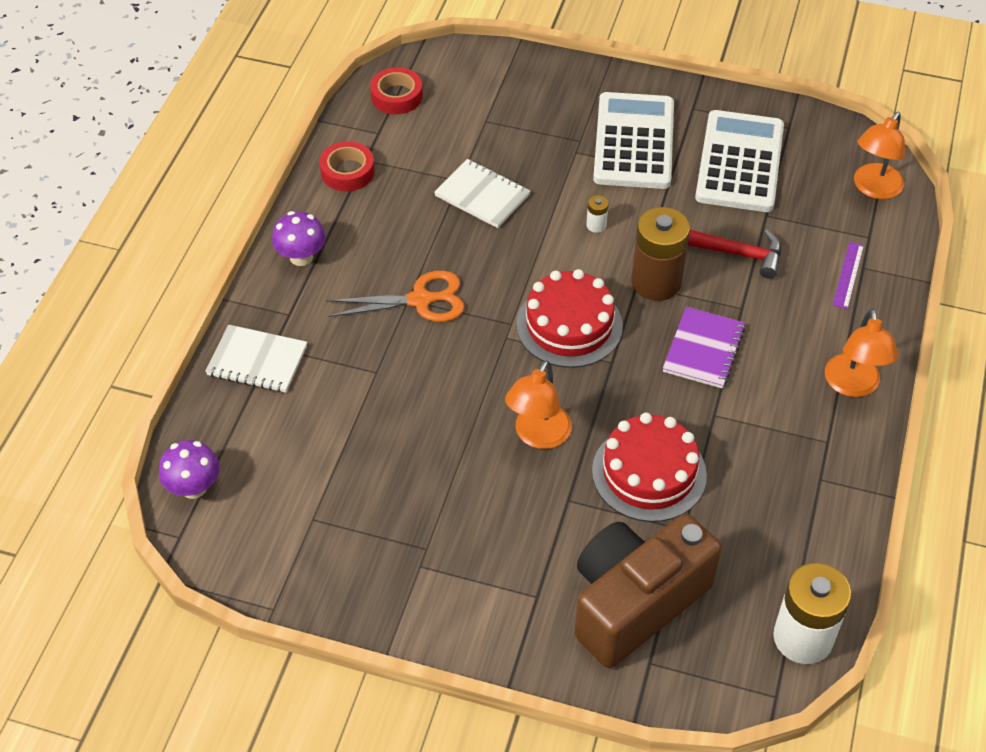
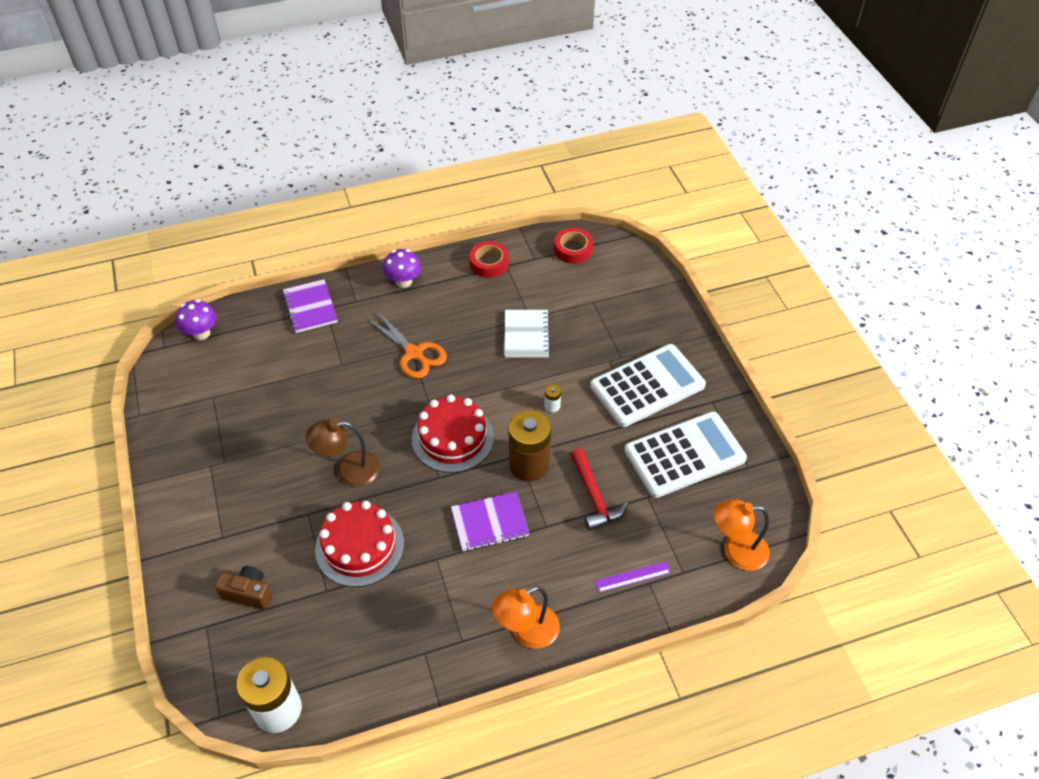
camera: 55 degrees right, 0 degrees up
(257, 361) = (310, 307): white notebook -> purple notebook
(538, 436) = (348, 470): orange lamp -> brown lamp
(635, 603) = (248, 593): brown camera -> brown camera, size x0.45

